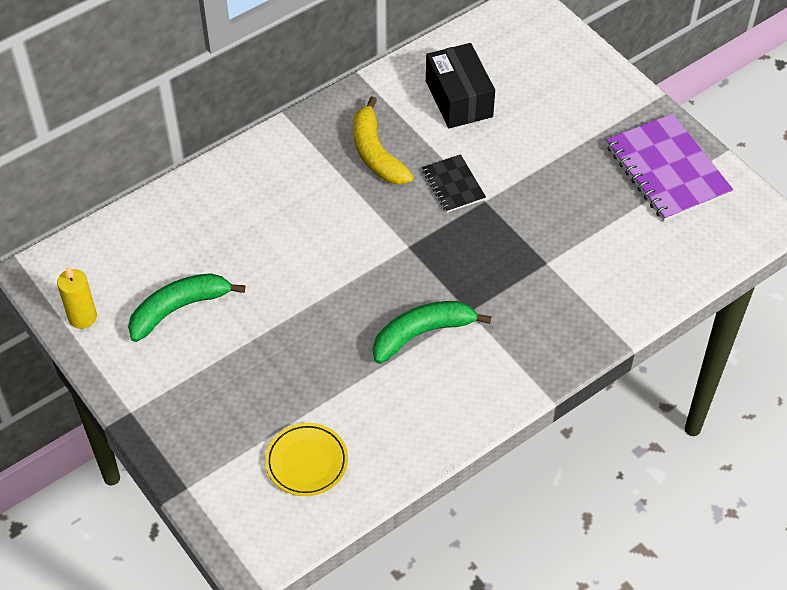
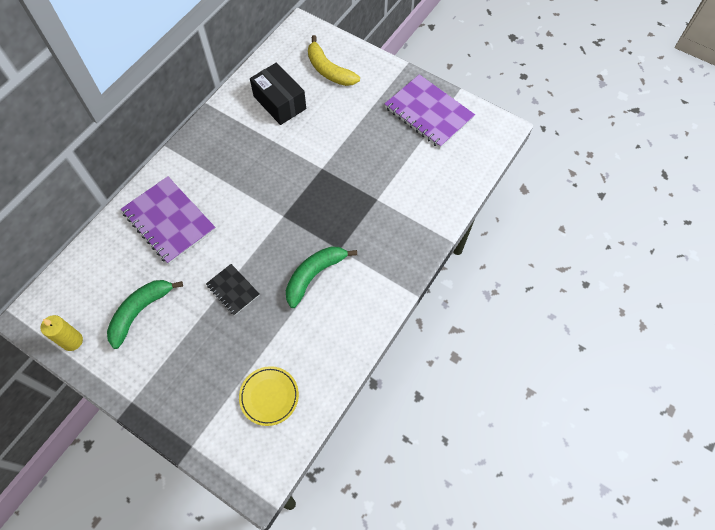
camera: 20 degrees left, 10 degrees up
(254, 209) = (169, 221): none -> purple notebook
(376, 153) = (238, 156): yellow banana -> yellow banana (329, 70)
(453, 185) = (297, 163): black notebook -> black notebook (233, 290)

